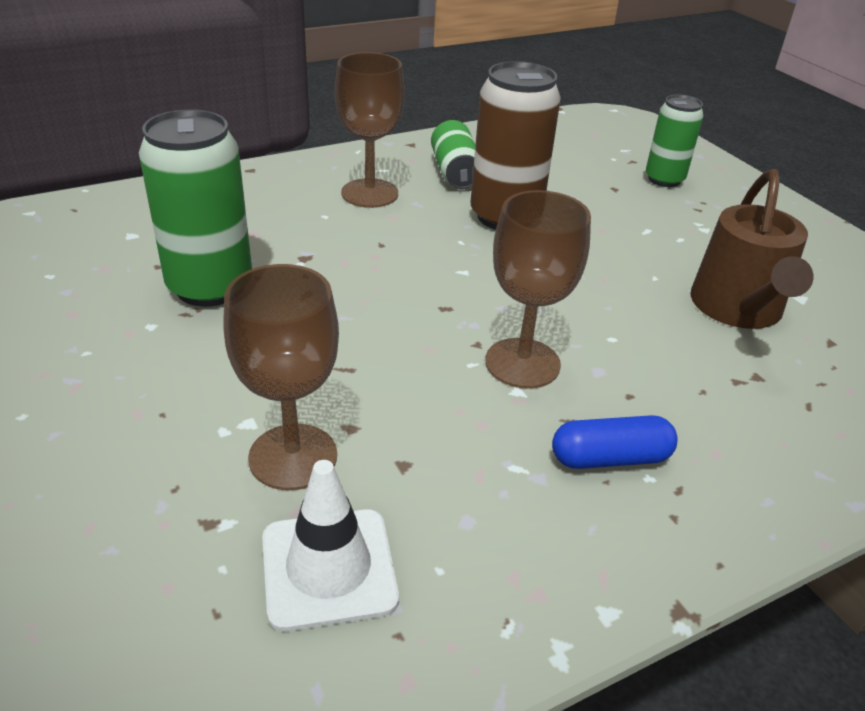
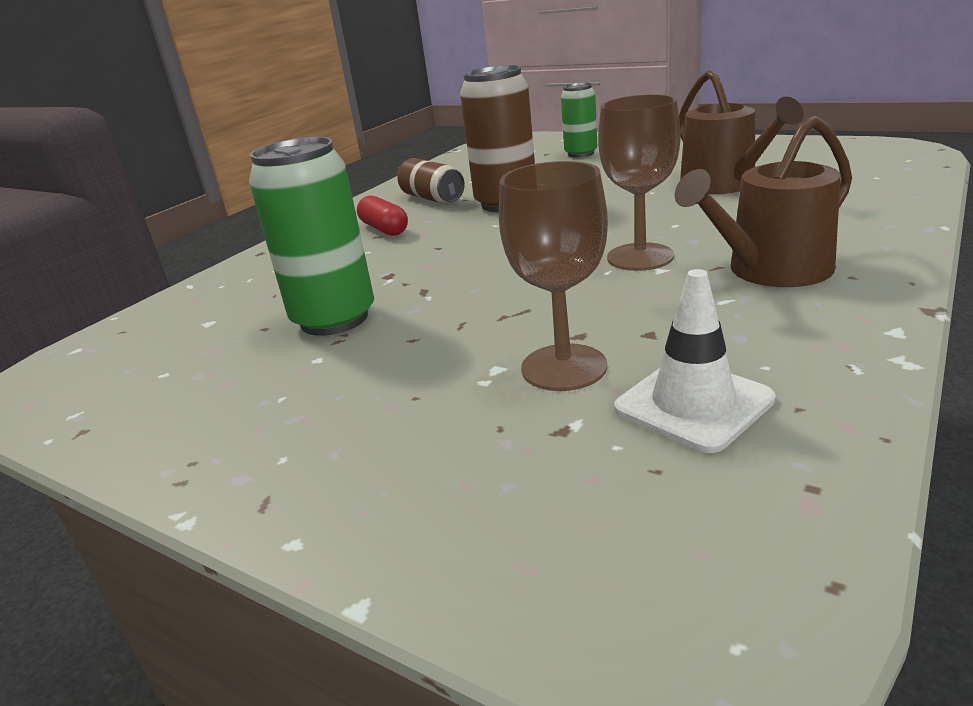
camera: 25 degrees left, 10 degrees down
(370, 193) = (384, 229): brown goblet -> red capsule
(455, 172) = (432, 198): green can -> brown can
(610, 458) = (771, 271): blue capsule -> brown watering can

